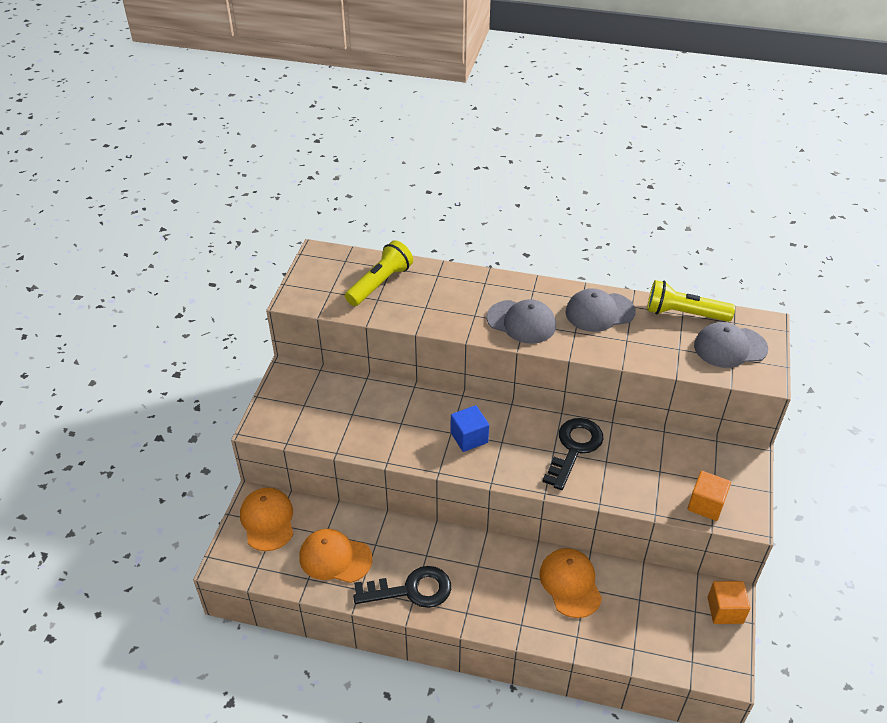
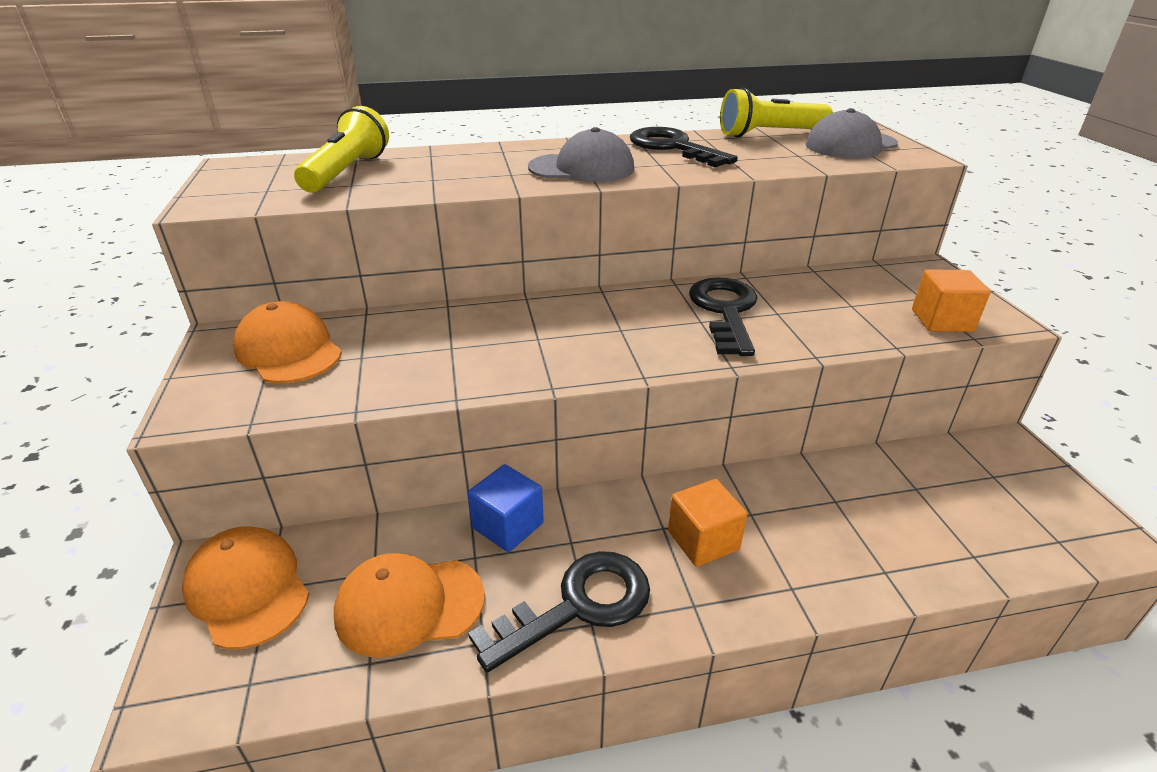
camera: 25 degrees left, 10 degrees down
(469, 437) = (570, 337): blue cube -> blue cube (508, 525)
(570, 583) = (812, 502): orange cap -> orange cap (288, 350)
(599, 312) = (673, 147): grey cap -> black key
(725, 610) = (1024, 462): orange cube -> orange cube (703, 540)

